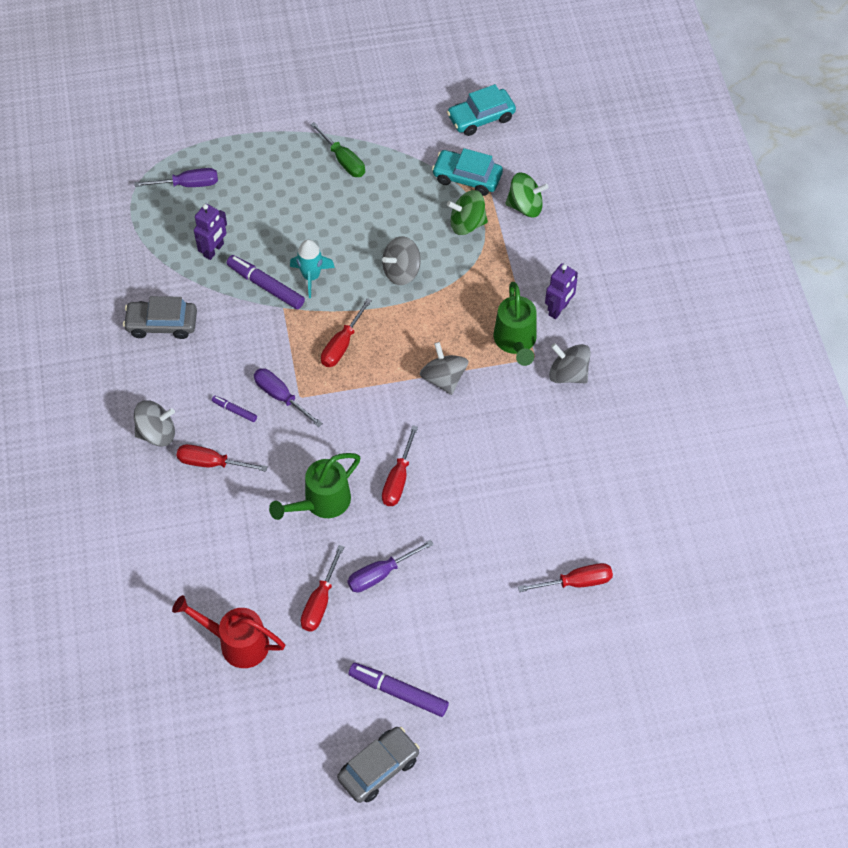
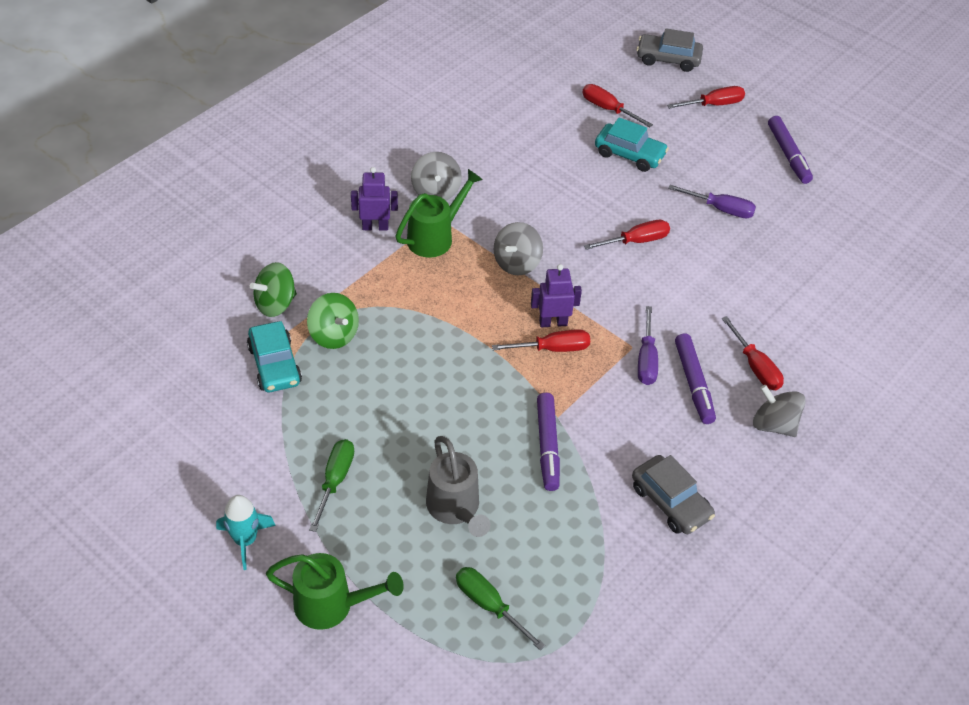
camera: 130 degrees left, 10 degrees down
(188, 184) = (488, 605): purple screwdriver -> green screwdriver
(214, 250) = (548, 519): purple robot -> purple robot (553, 322)
(234, 410) = (693, 383): purple marker -> purple marker, size x1.91
(237, 643) = (864, 257): red watering can -> none
(266, 208) = (455, 509): none -> grey watering can
(311, 277) = (503, 417): turquoise rocket -> turquoise rocket (245, 540)
(320, 602) = (780, 230): red screwdriver -> red screwdriver (714, 104)
(321, 502) = (706, 275): green watering can -> green watering can (332, 605)
(379, 768) = (845, 138): grey car -> grey car (668, 59)
(401, 272) = (433, 352): grey spinning top -> none
(481, 118) = (182, 397): turquoise car -> turquoise car (629, 154)
(525, 206) = (275, 304): green spinning top -> green spinning top turned 90 degrees counterclockwise

